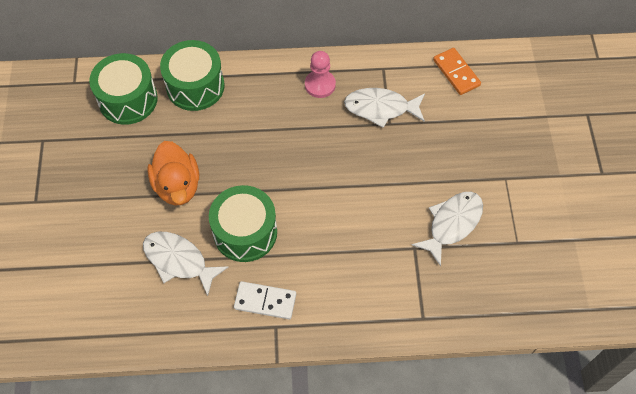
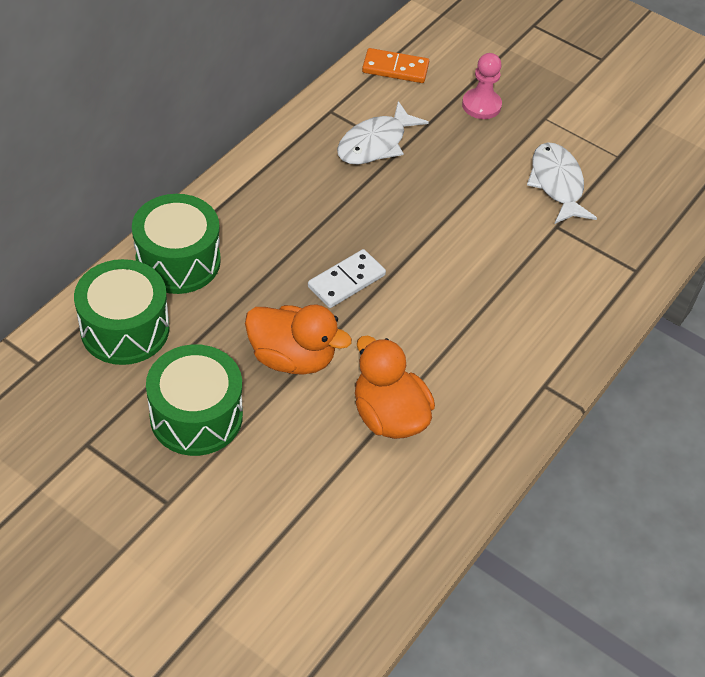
camera: 55 degrees left, 10 degrees down
(179, 261) = (389, 416): white fish -> orange duck
(245, 232) = (410, 338): green drum -> green drum (196, 416)
(265, 301) = (508, 375): white domino -> white domino (346, 281)
(320, 85) = (295, 166): pink pawn -> pink pawn (481, 105)

